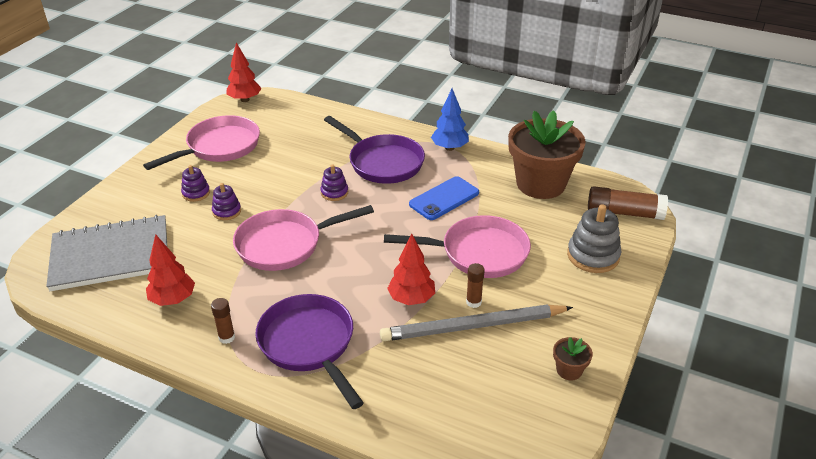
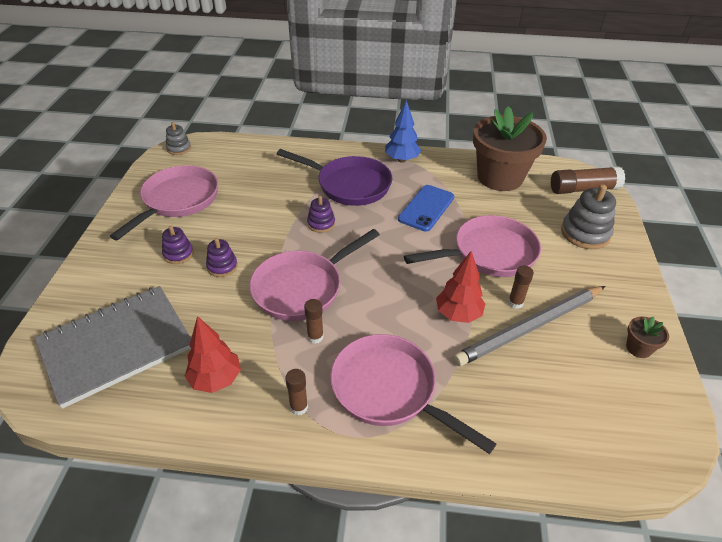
camera: 20 degrees left, 5 degrees up
(245, 100) = (179, 148): red tree -> grey stacking toy
(272, 287) = (315, 337): none -> brown glue stick
(309, 344) = (389, 390): purple pan -> pink pan

